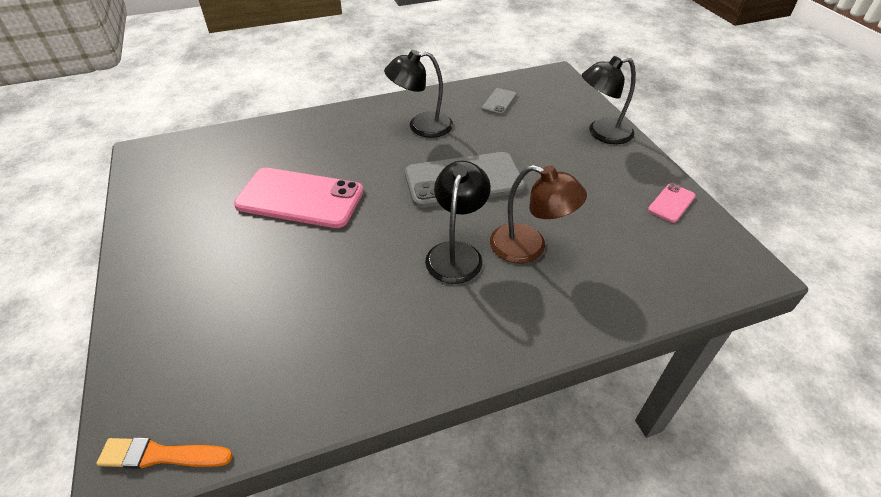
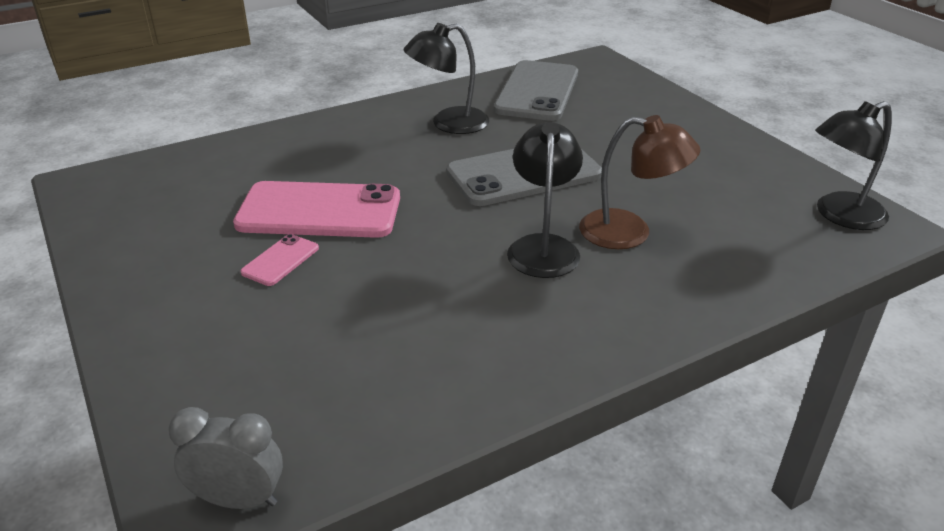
camera: 10 degrees left, 10 degrees down
(161, 455) = (239, 499): orange brush -> grey clock
(499, 102) = (537, 91): grey phone -> grey phone, size x2.20
(602, 133) = (673, 112): black lamp -> black lamp (840, 215)
(671, 203) = (780, 173): pink phone -> pink phone (280, 260)

